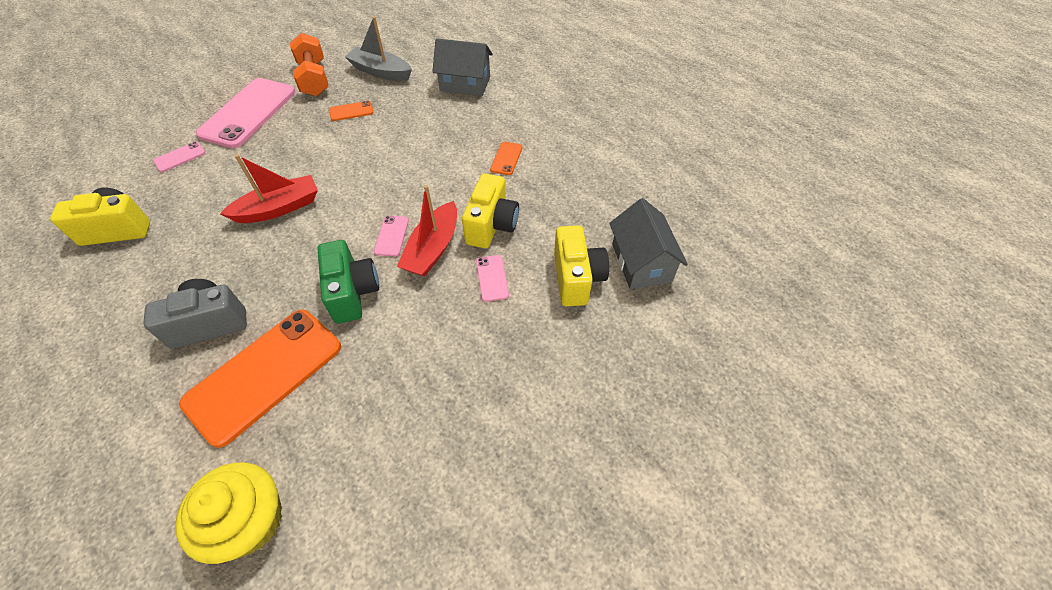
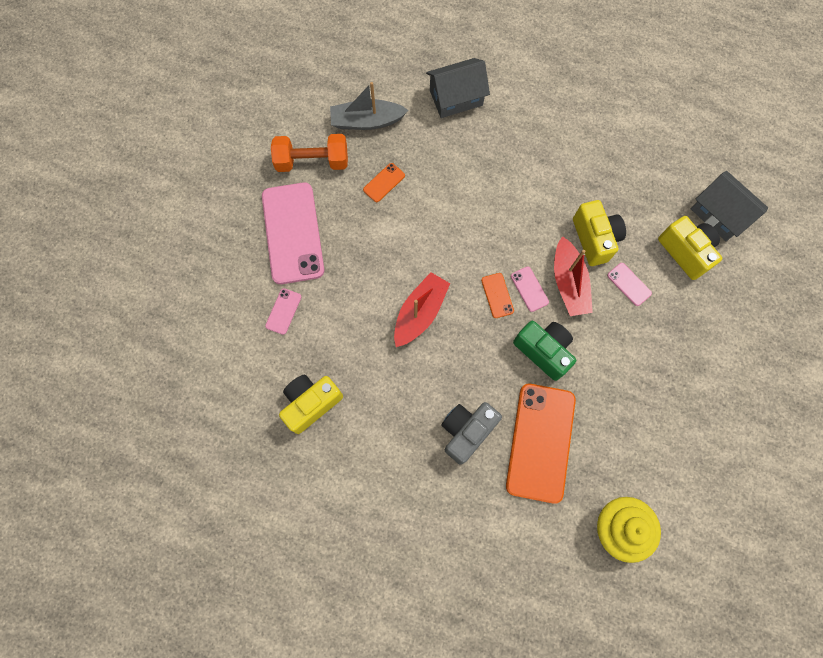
camera: 30 degrees left, 20 degrees up
(314, 79) = (312, 161): orange dumbbell -> orange dumbbell turned 45 degrees counterclockwise
(506, 158) = (556, 166): orange phone -> orange phone (497, 295)

